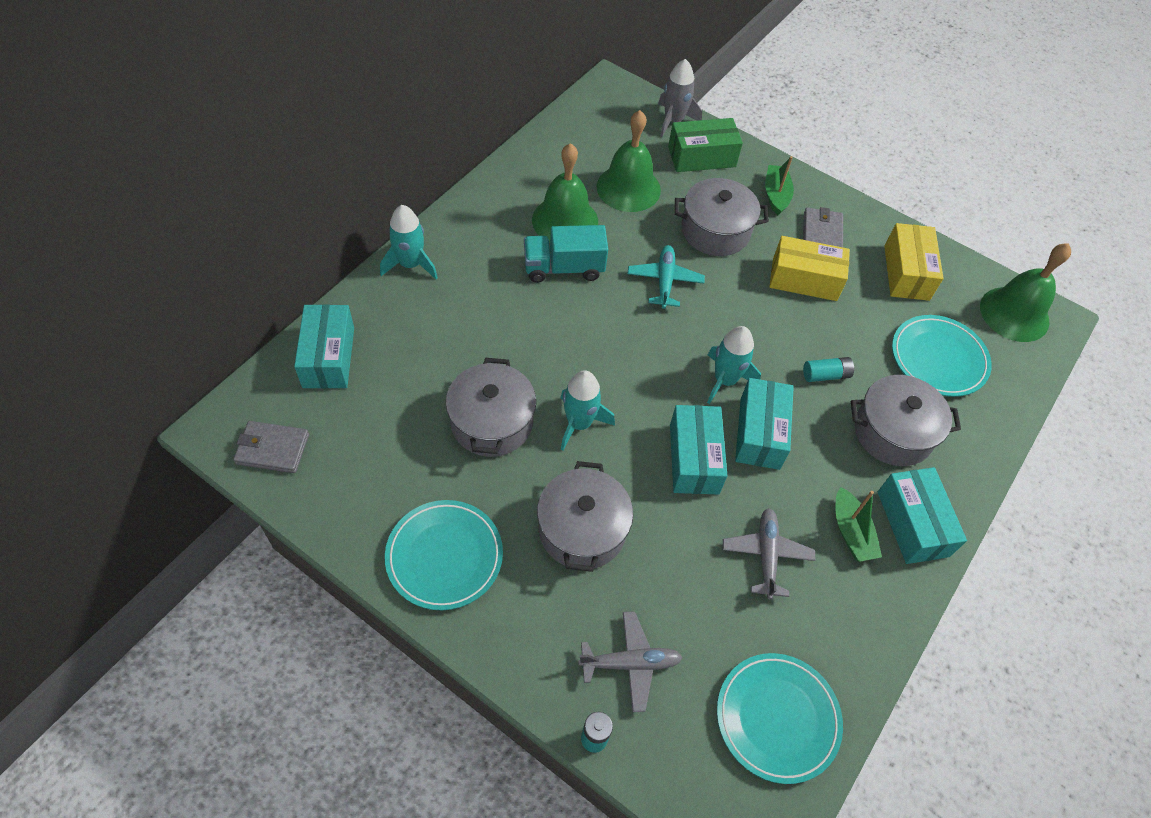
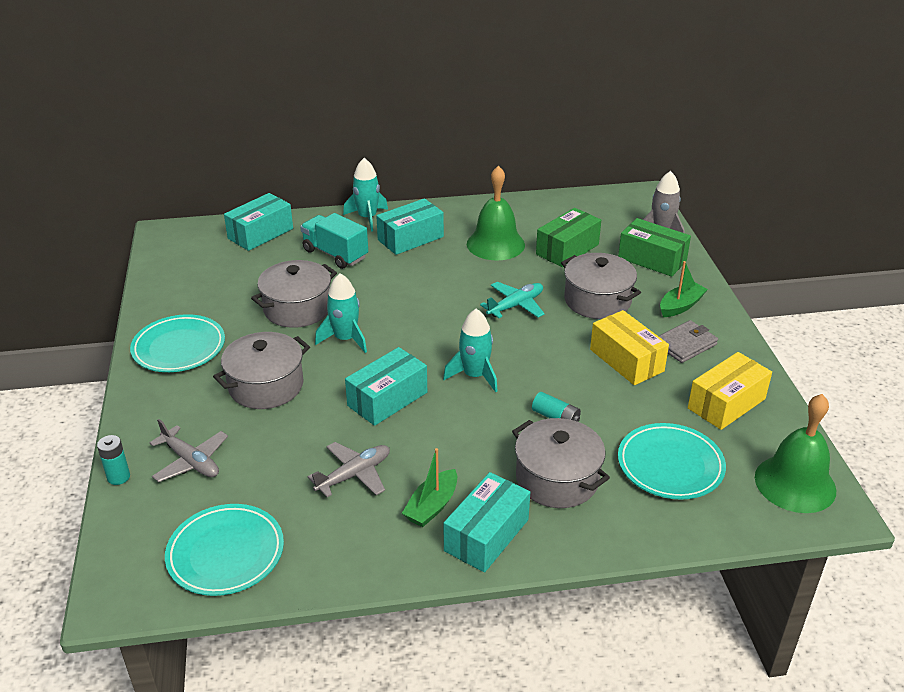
camera: 50 degrees right, 20 degrees down
(272, 449) = (175, 254): grey wallet -> none
(564, 268) = (457, 265): turquoise truck -> turquoise truck (335, 254)
(628, 188) = (567, 249): green bell -> green box
(759, 433) = (453, 415): turquoise box -> turquoise box (410, 238)

